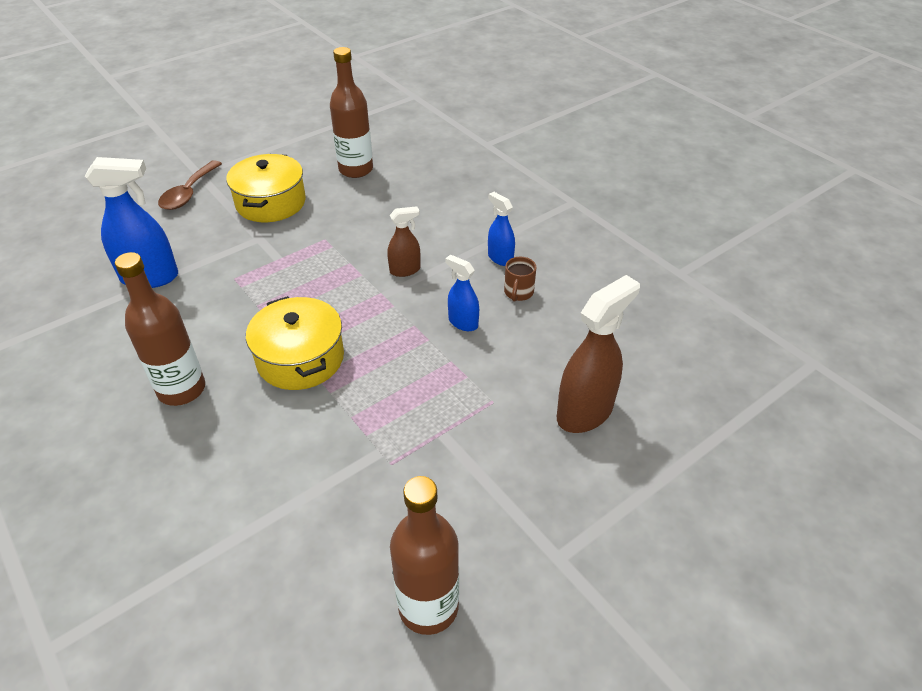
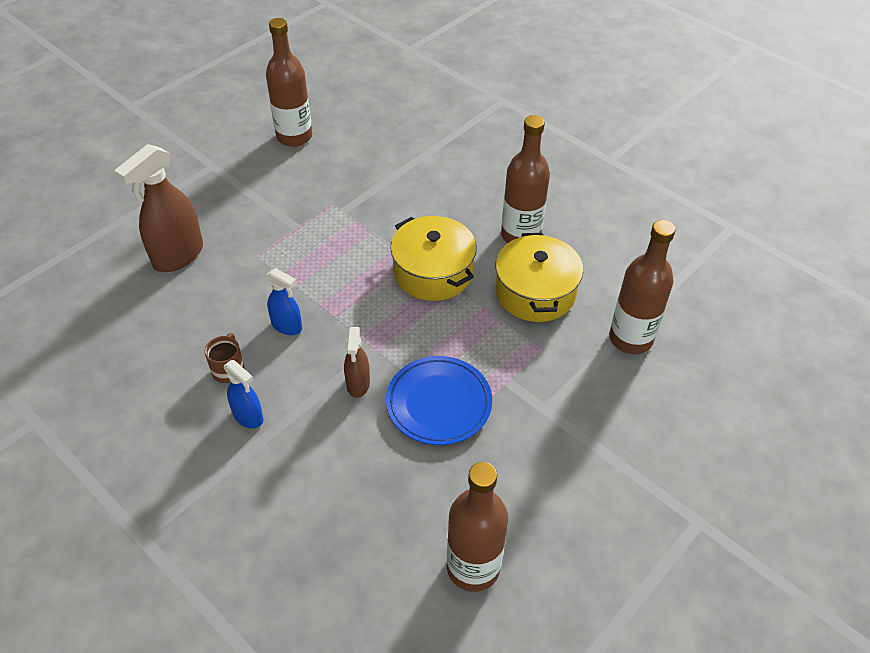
camera: 170 degrees right, 5 degrees up
(150, 277) = (630, 339): blue spray bottle -> brown bottle
(189, 193) = (684, 478): brown spoon -> none
(271, 203) = (563, 474): yellow pot -> yellow pot (535, 292)
(342, 250) = (439, 403): none -> blue plate
(405, 270) = (358, 384): brown spray bottle -> brown spray bottle turned 60 degrees counterclockwise

